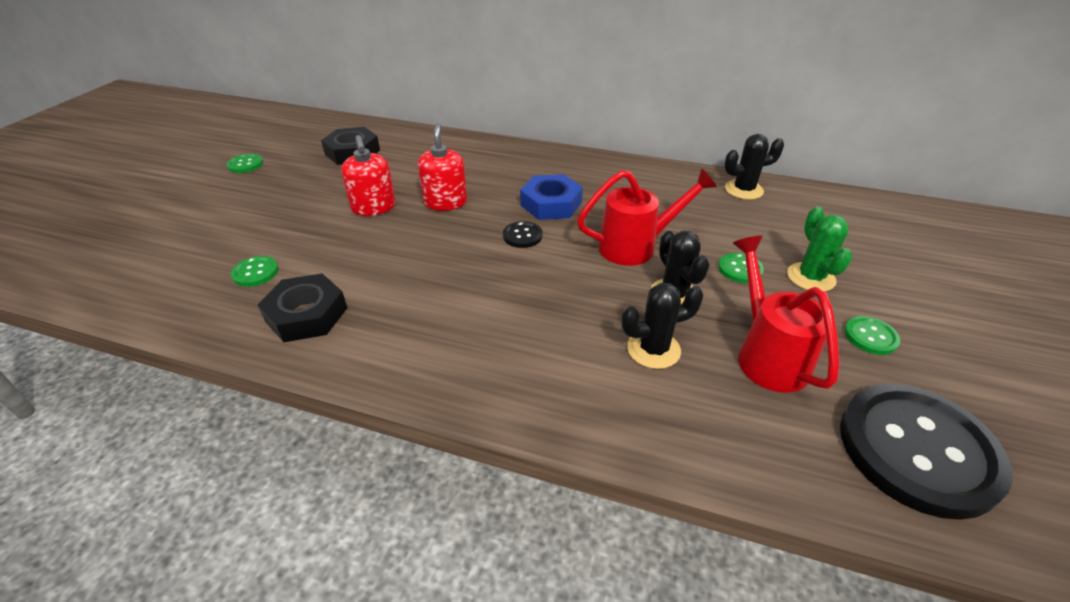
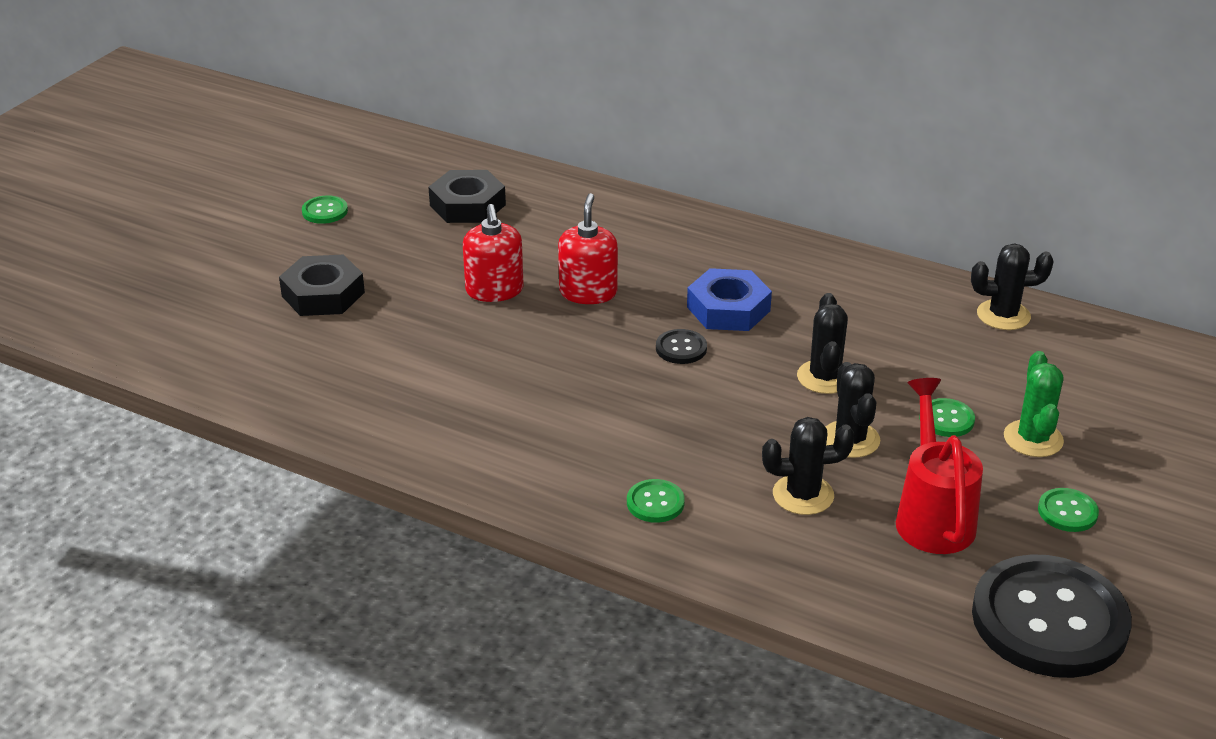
camera: 10 degrees right, 5 degrees down
(255, 272) = (353, 360): green button -> green button (655, 503)
(306, 314) = (415, 414): black nut -> black nut (323, 294)
(636, 246) = (824, 377): red watering can -> black cactus

